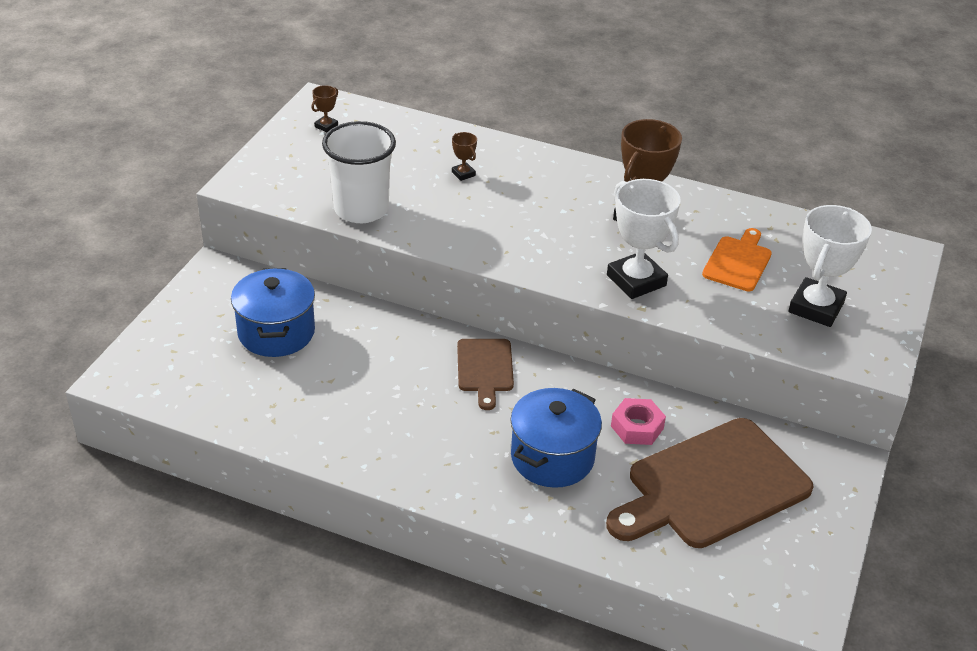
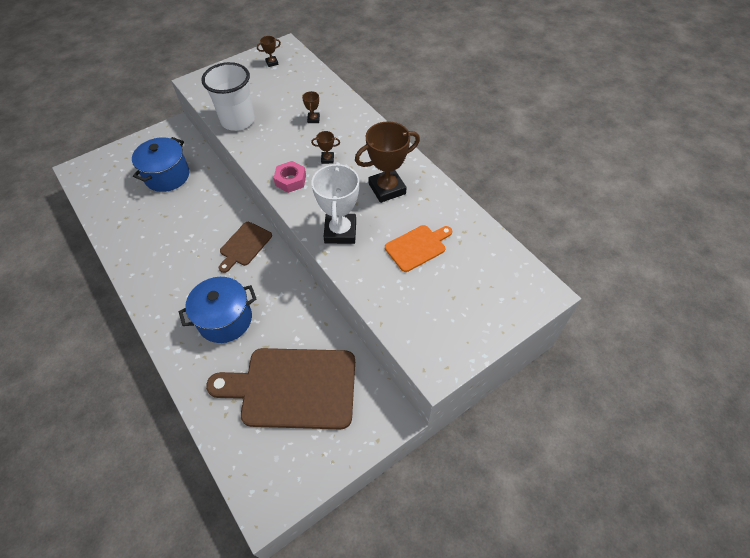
camera: 35 degrees right, 15 degrees up
(533, 211) = (327, 159): none -> brown trophy
(637, 427) = (288, 324): pink nut -> pink nut (290, 180)
(816, 307) = (436, 304): white trophy -> none

